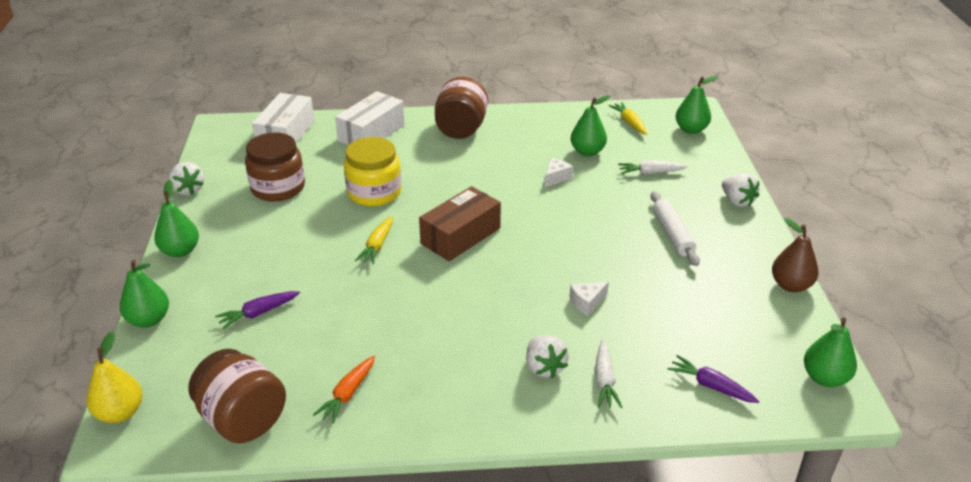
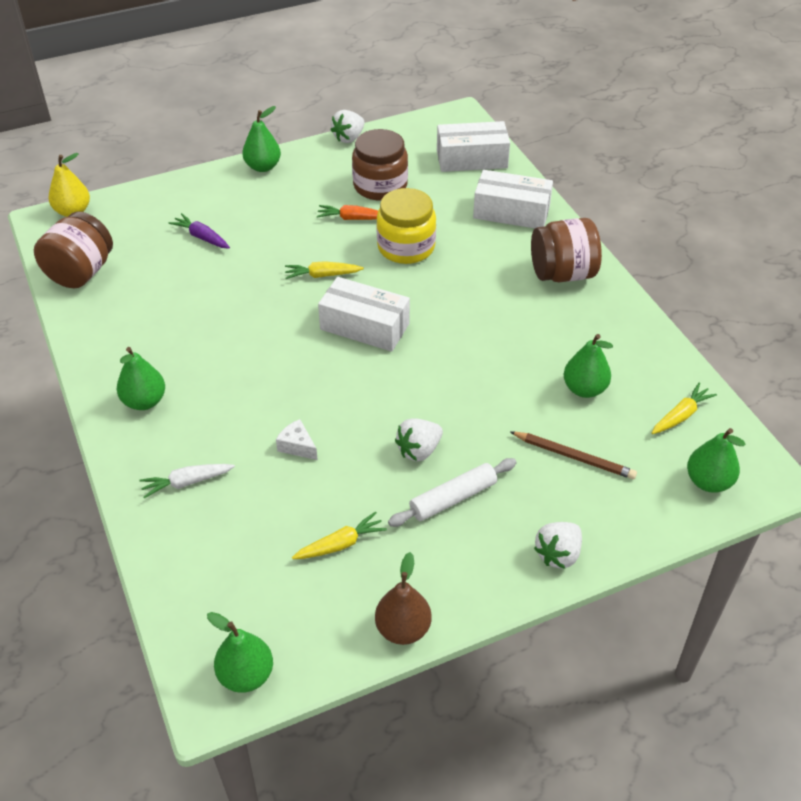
camera: 70 degrees right, 10 degrees up
(149, 320) = (173, 185): green pear -> green pear (144, 401)
(348, 394) = (123, 319): orange carrot -> orange carrot (353, 218)
(461, 236) = (364, 326): brown box -> white box
(544, 367) = (191, 434): white strawberry -> white strawberry (419, 450)
(556, 177) = (512, 374): white cheese -> none
(651, 173) = (574, 457): white carrot -> brown pencil
(702, 300) = (340, 544): none -> yellow carrot
(711, 386) = (203, 570): purple carrot -> none

